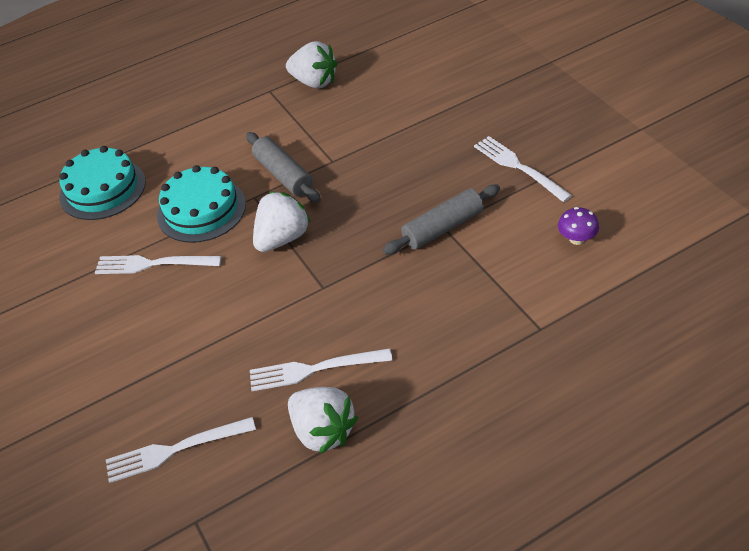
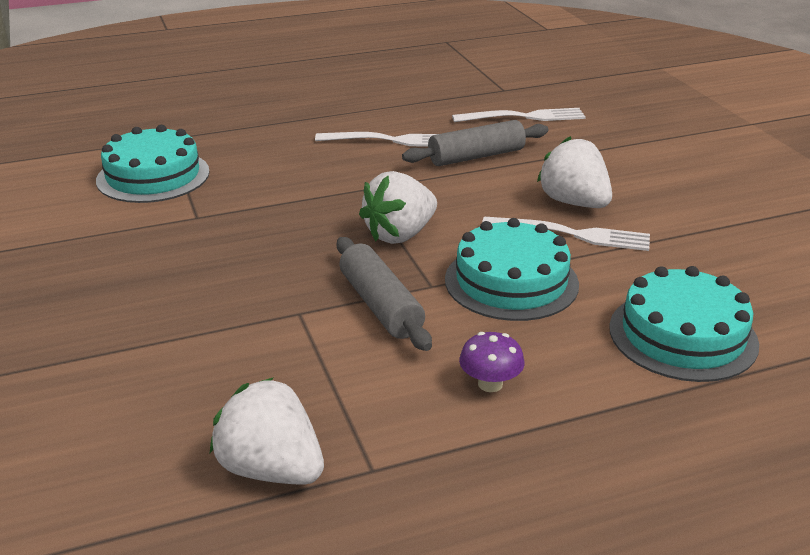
camera: 175 degrees left, 15 degrees down
(323, 431) = (394, 112): white strawberry -> white strawberry (574, 203)
(443, 228) = (198, 216): grey rolling pin -> grey rolling pin (476, 156)
(512, 267) = (153, 176): none -> turquoise cake
(518, 167) = (49, 260): white fork -> none
(576, 239) = (64, 187): purple mushroom -> purple mushroom (490, 384)

